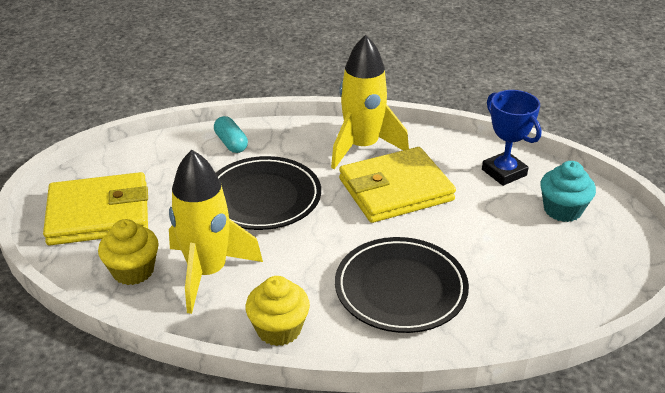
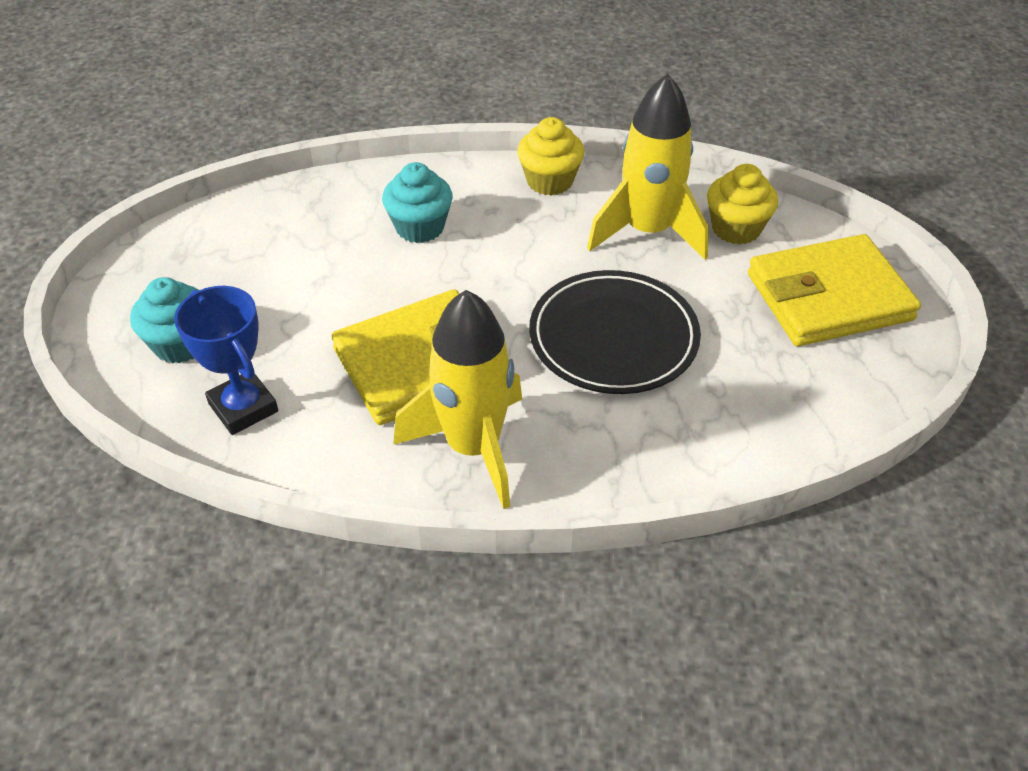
camera: 175 degrees right, 10 degrees up
(231, 143) = (701, 441): turquoise capsule -> none
(400, 288) = (420, 227): black plate -> turquoise cupcake

